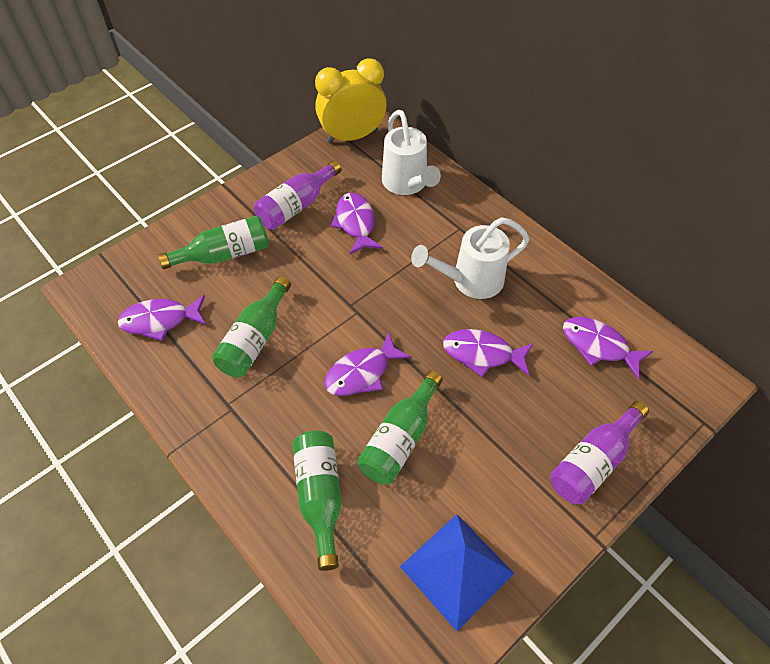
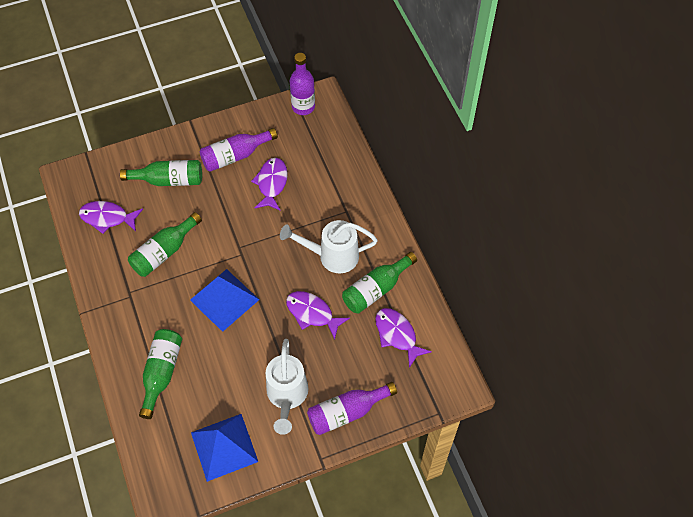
camera: 20 degrees right, 5 degrees up
(352, 136) = (303, 107): yellow clock -> purple bottle
(362, 373) = (224, 299): purple fish -> blue pyramid
(400, 438) = (228, 353): green bottle -> green bottle (376, 289)
(407, 184) = (325, 161): white watering can -> white watering can (287, 396)

